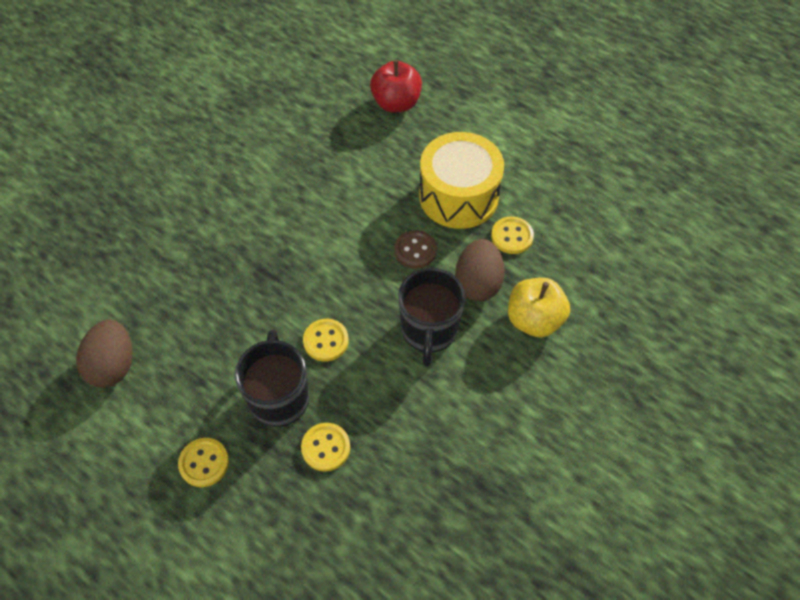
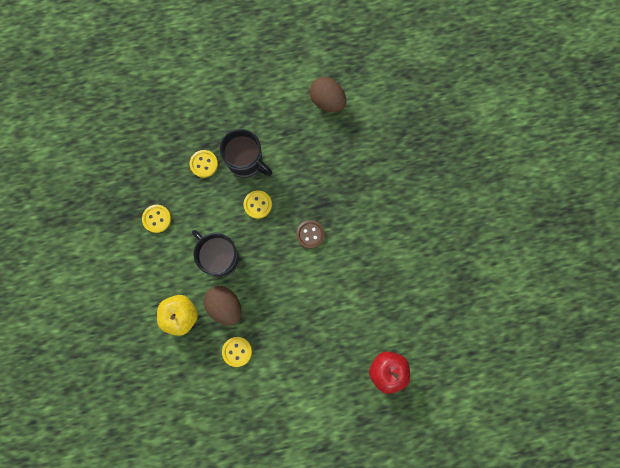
camera: 130 degrees right, 20 degrees up
(204, 463) = (242, 109): yellow button -> yellow button (157, 219)
(415, 250) = (272, 291): brown button -> brown button (310, 234)
(458, 196) = (287, 346): yellow drum -> none

